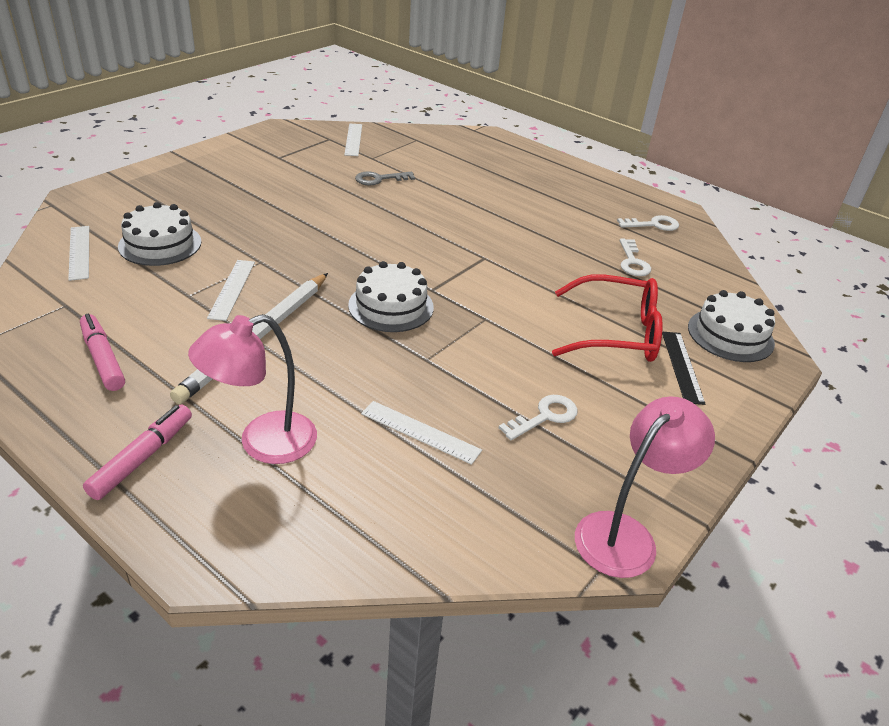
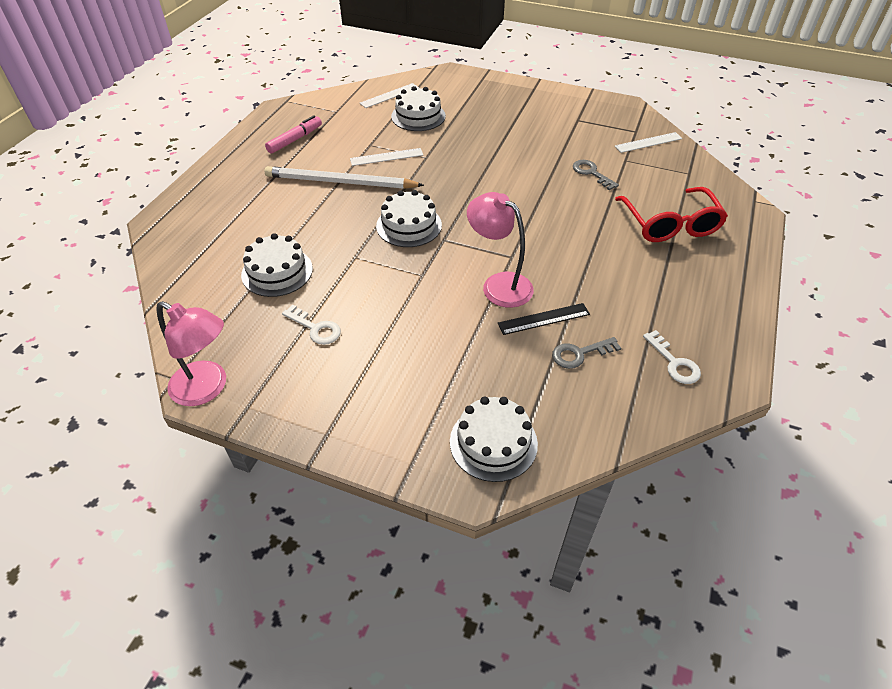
camera: 75 degrees right, 10 degrees up
(143, 458) = (222, 180): pink marker -> none
(263, 443) = (246, 214): pink lamp -> pink lamp (499, 284)
(420, 432) = (277, 271): white ruler -> white cake
(617, 333) = (447, 356): red glasses -> red glasses (670, 225)
(632, 262) = (580, 354): white key -> grey key
(682, 366) = (420, 407): black ruler -> black ruler (543, 319)

